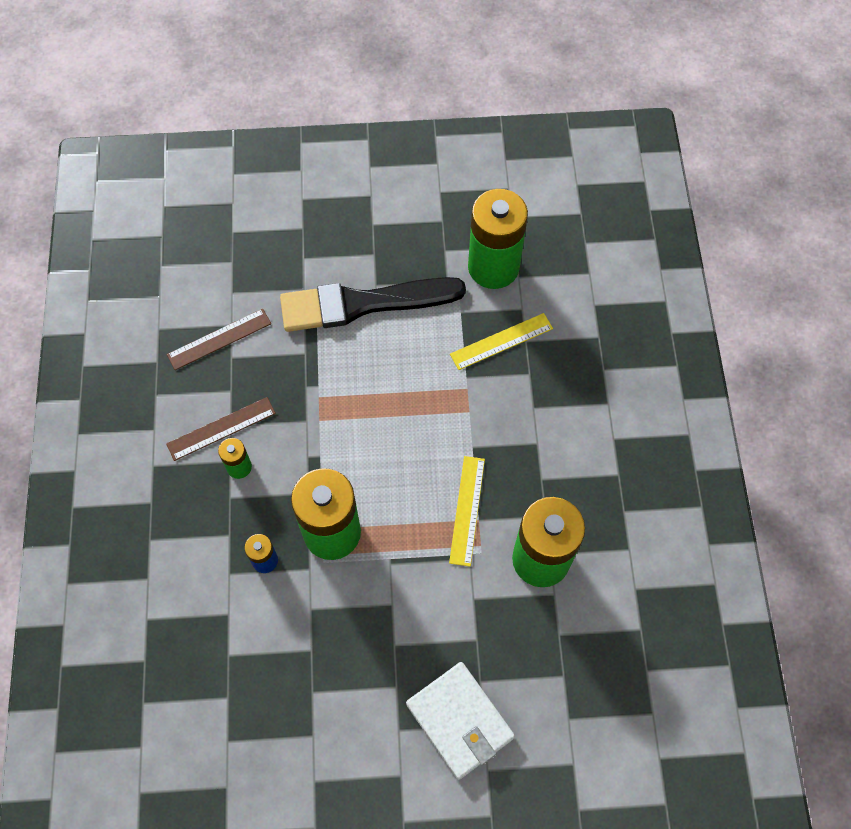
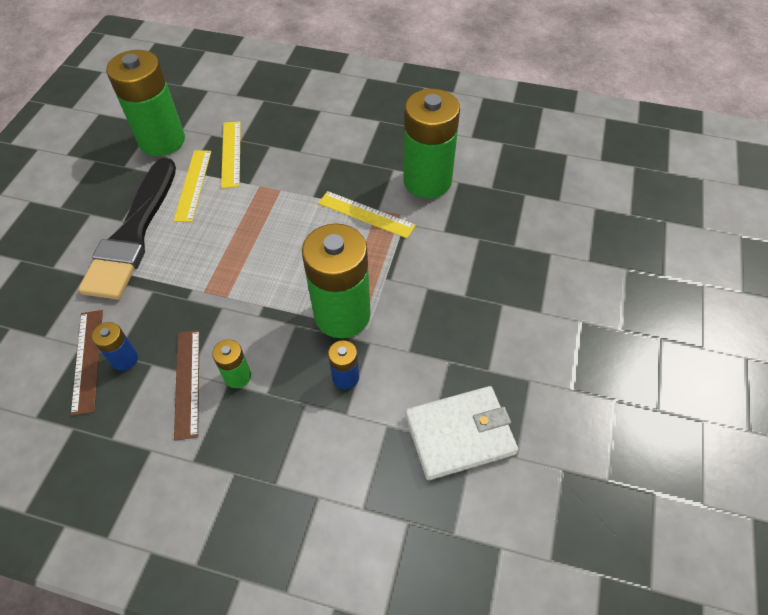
camera: 70 degrees left, 10 degrees down
(229, 367) = (125, 359): none -> blue battery
(444, 326) = (193, 185): none -> yellow ruler
(460, 720) = (543, 267): white wallet -> white wallet (459, 434)

